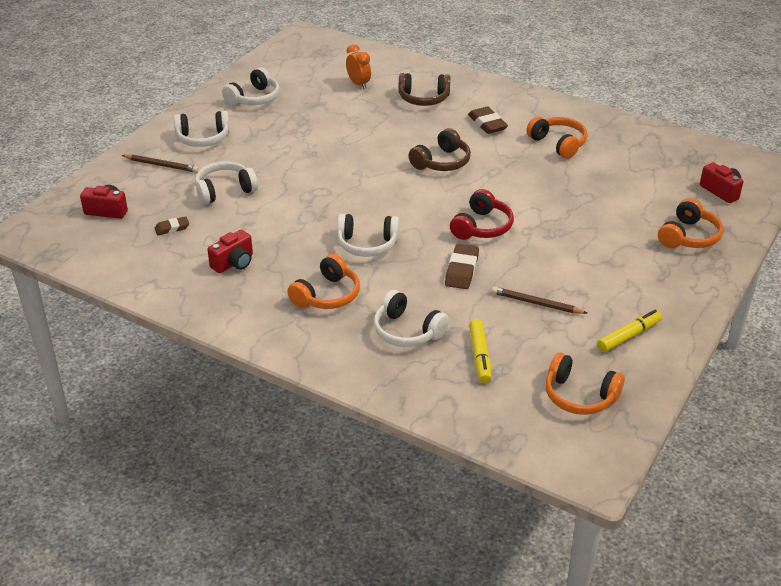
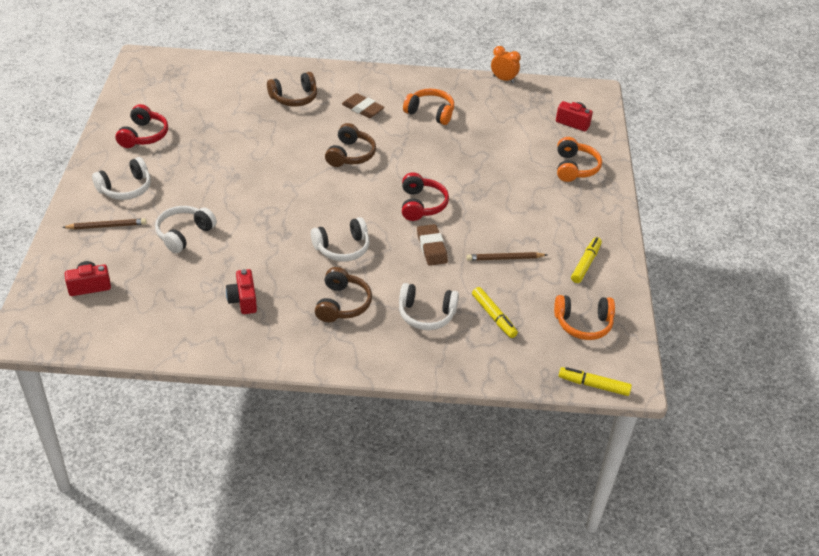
camera: 30 degrees left, 5 degrees up
(172, 228) = (163, 284): brown eraser -> none
(234, 263) = (243, 300): red camera -> red camera turned 150 degrees clockwise
(254, 98) = (144, 135): white headphones -> red headphones
(327, 295) = (342, 304): orange headphones -> brown headphones
(358, 84) = (228, 98): orange clock -> orange clock (503, 79)
(544, 462) = (593, 385): none -> yellow marker

